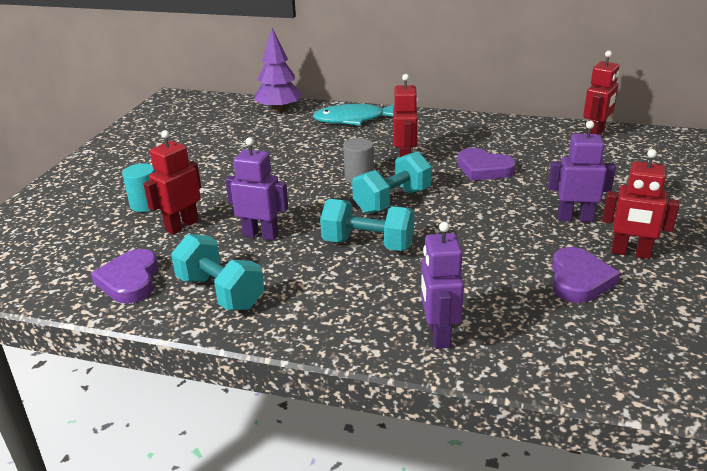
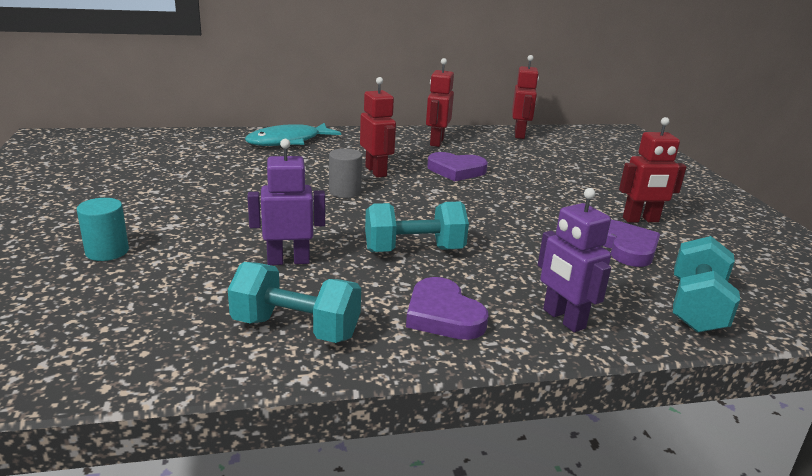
camera: 30 degrees left, 5 degrees down
(130, 280) = (162, 340): purple heart -> purple heart (443, 315)
(182, 226) = (179, 267): red robot -> red robot (436, 142)
(279, 110) = (196, 139): purple tree -> none
(392, 201) = (399, 208): turquoise dumbbell -> turquoise dumbbell (696, 307)
(575, 218) = (571, 200): purple robot -> none

